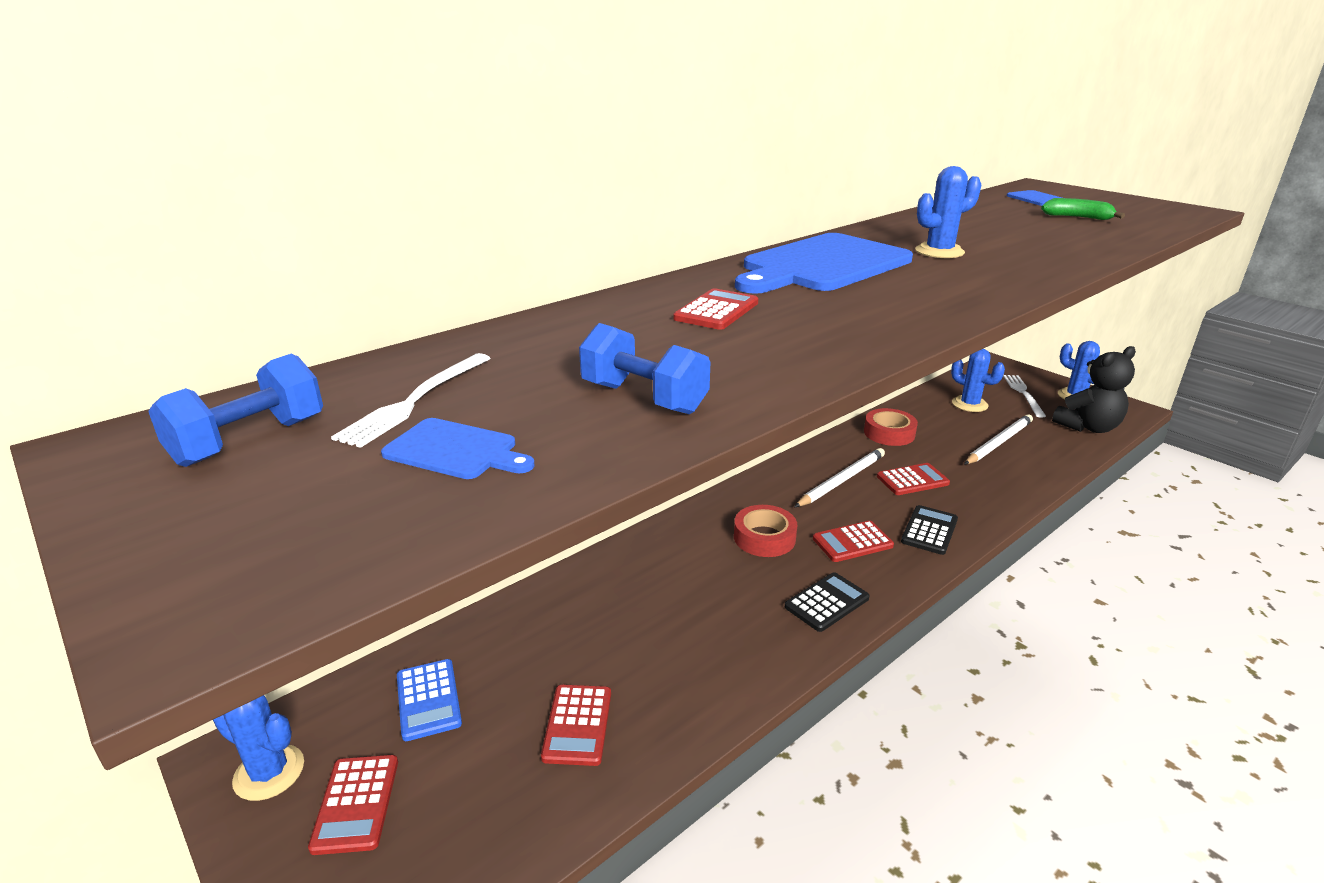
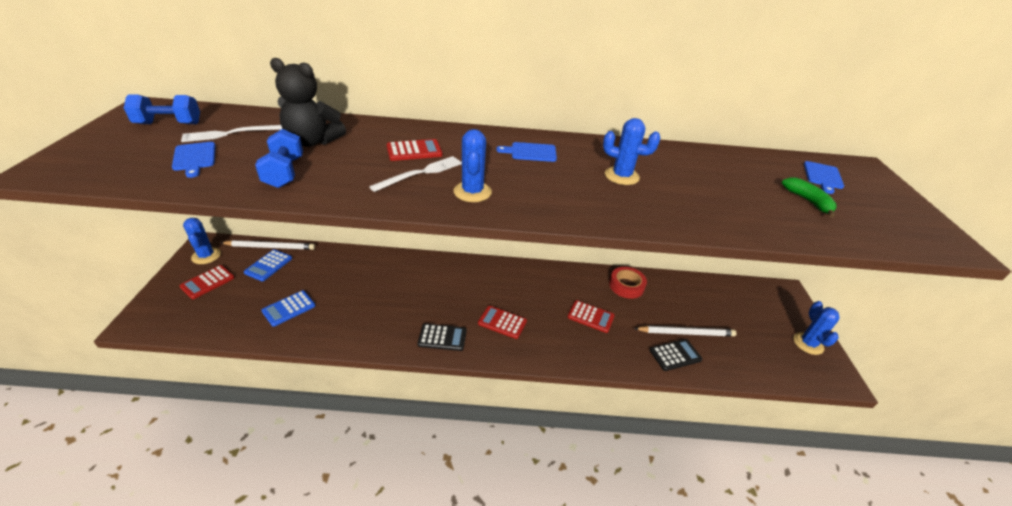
camera: 40 degrees right, 10 degrees up
(577, 725) = (289, 308): red calculator -> blue calculator
(764, 538) = (468, 292): red tape -> none
(822, 265) = (531, 152): blue cutting board -> blue cutting board, size x0.44
(841, 480) = (553, 292): white pencil -> white pencil (271, 247)
(929, 530) = (550, 345): black calculator -> black calculator (675, 355)
(969, 404) = (712, 301): blue cactus -> blue cactus (472, 192)
(1023, 394) = (767, 318): white fork -> white fork (421, 173)
(1088, 427) = (773, 365): black teddy bear -> black teddy bear (313, 141)

